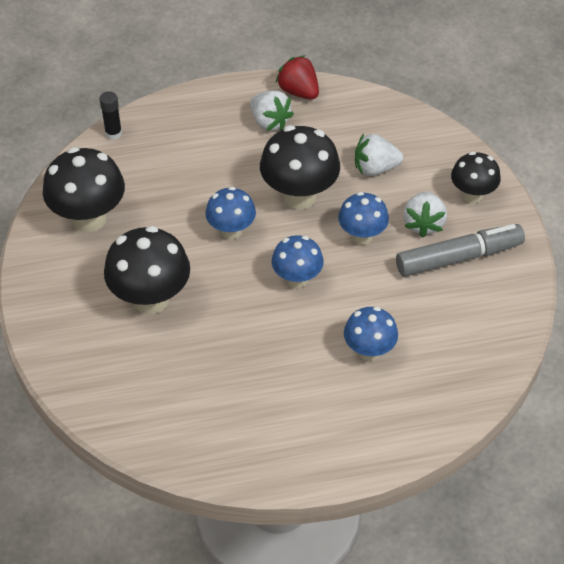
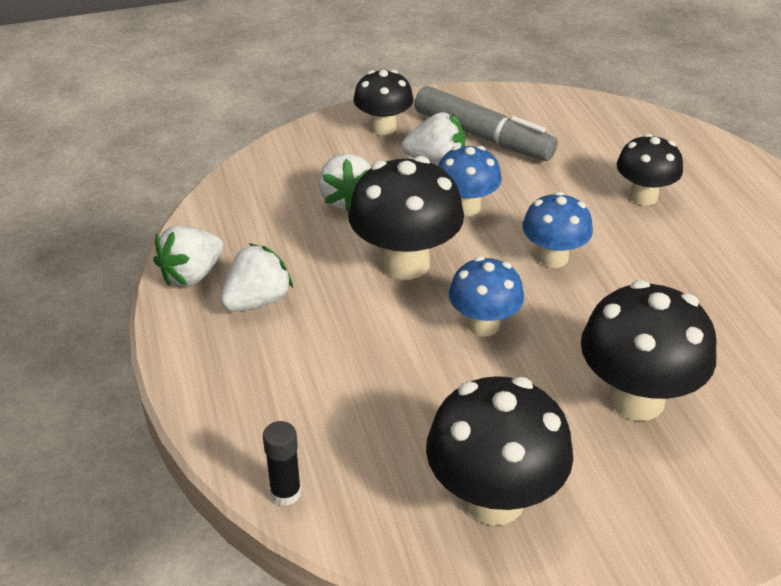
camera: 95 degrees left, 10 degrees down
(298, 91) = (192, 275): red strawberry -> white strawberry
(369, 351) = (643, 196): blue mushroom -> black mushroom
(459, 257) = (483, 136): grey marker -> grey marker turned 150 degrees clockwise

